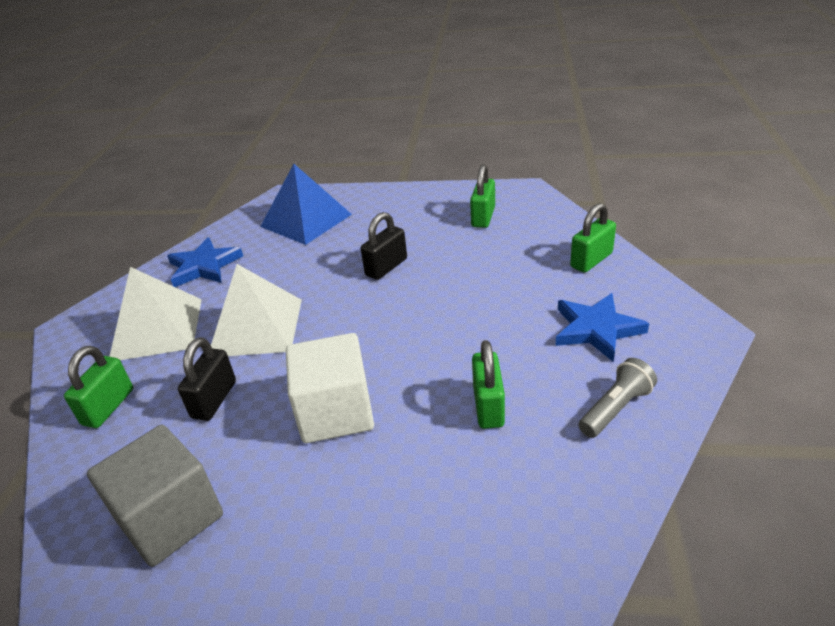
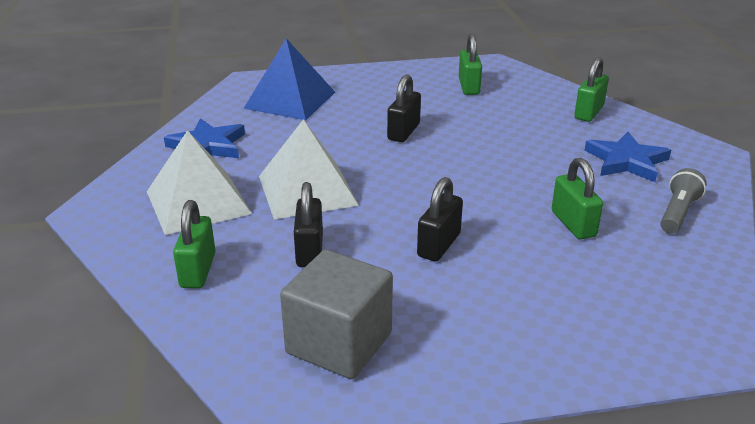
camera: 20 degrees left, 5 degrees down
(335, 412) = (439, 245): white cube -> black padlock

